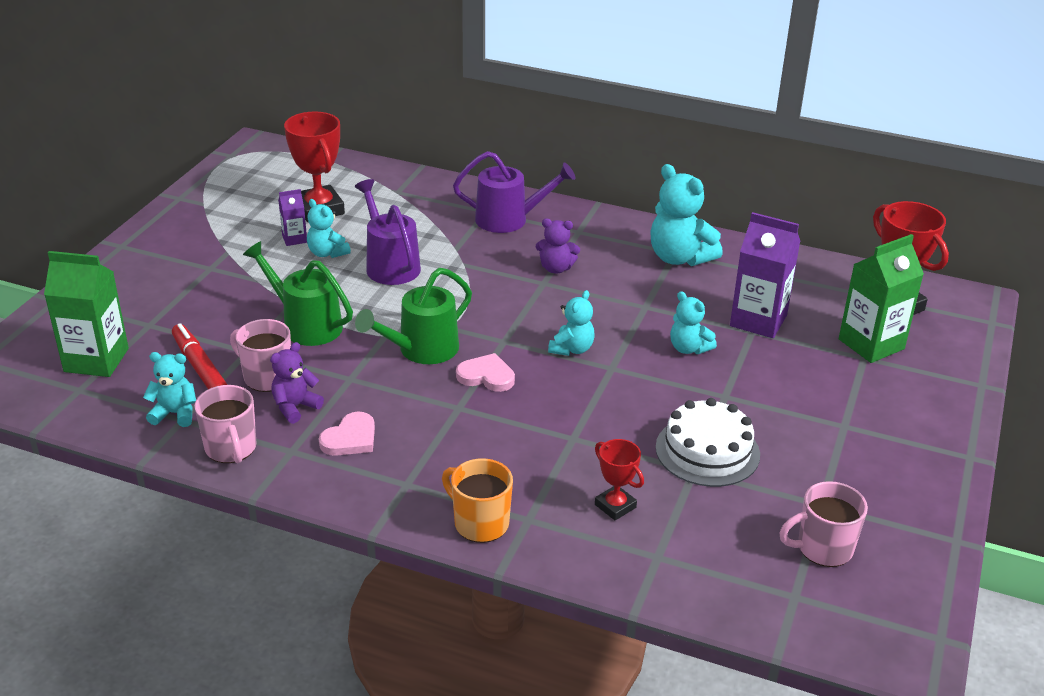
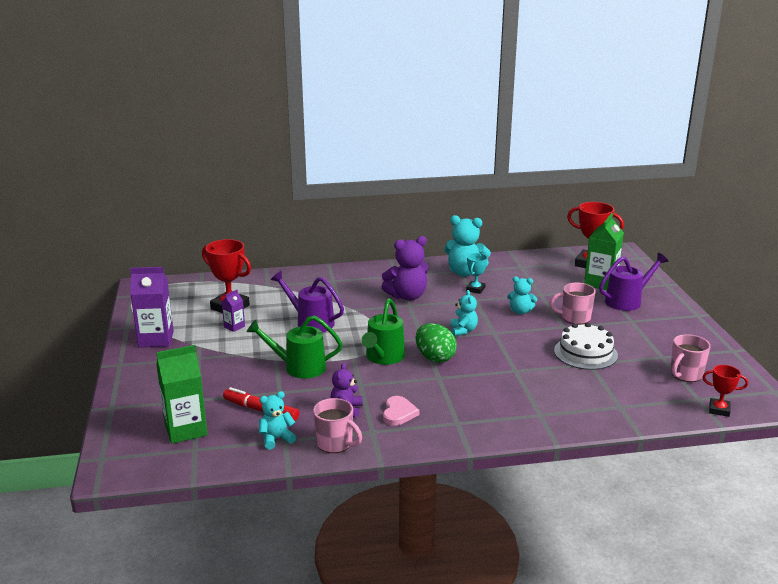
camera: 30 degrees left, 10 degrees down
(266, 377) = (309, 401): pink mug -> pink mug (574, 318)
(327, 253) = (264, 328): turquoise teddy bear -> none
(480, 523) = (518, 426): orange mug -> none
(486, 376) = (435, 358): pink heart -> green egg
(509, 219) = (352, 281): purple watering can -> purple watering can (627, 301)
(556, 268) = (407, 296): purple teddy bear -> purple teddy bear, size x1.71
(615, 506) = (574, 392): red trophy -> red trophy (719, 410)
(664, 290) = (475, 289): none -> turquoise trophy
(758, 320) = (538, 289): purple carton -> purple carton (156, 339)

